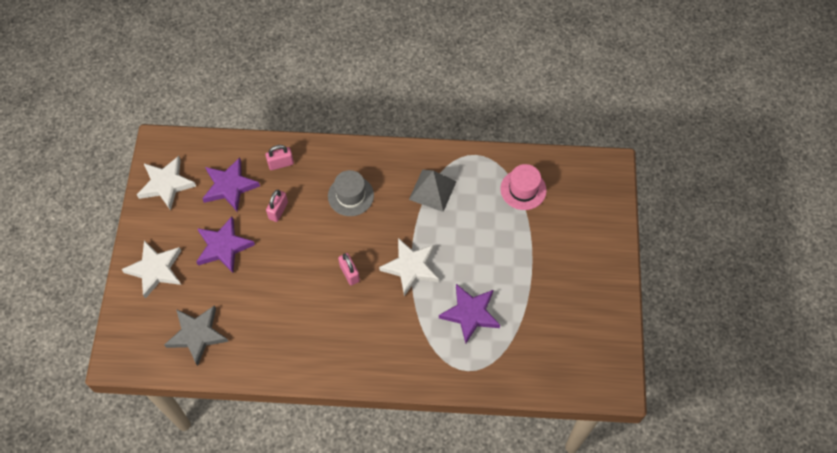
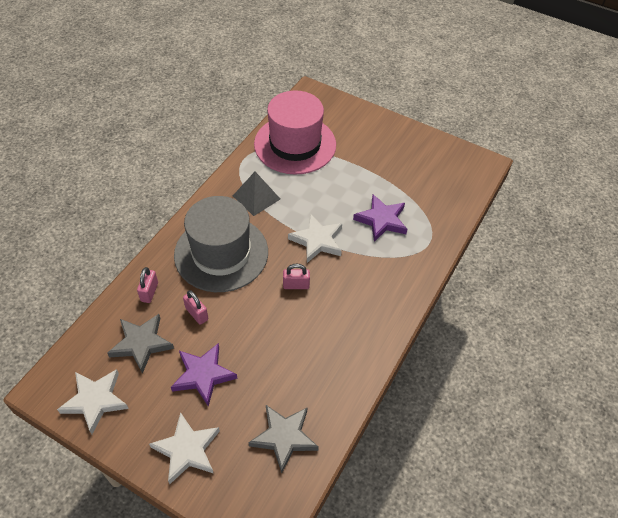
camera: 65 degrees left, 10 degrees down
(229, 186) = (141, 344): purple star -> grey star
(350, 195) = (221, 253): grey hat -> grey hat, size x2.05
(523, 189) = (295, 144): pink hat -> pink hat, size x2.05

